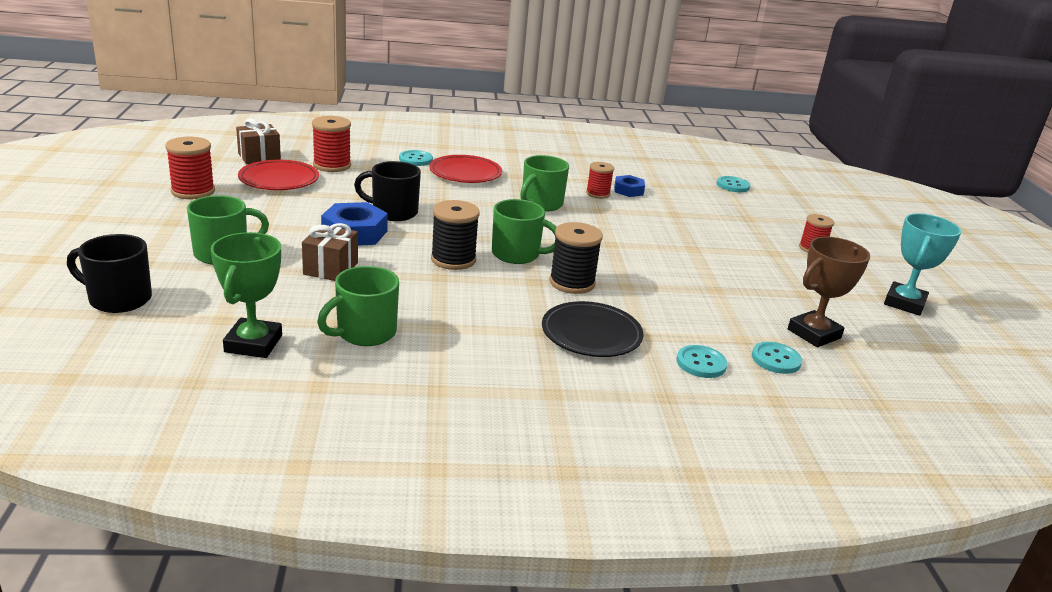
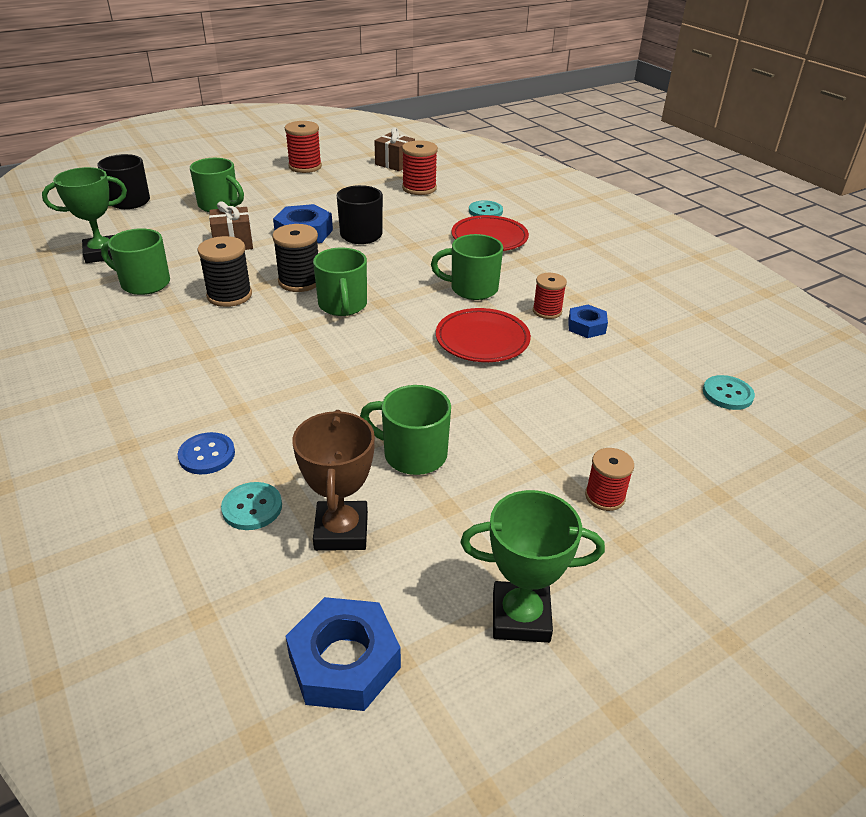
camera: 65 degrees right, 10 degrees up
(279, 180) = (363, 182): red plate -> red plate (482, 340)
(572, 283) = (313, 346): black spool -> black spool (229, 295)
(591, 334) = (218, 379): black plate -> none
(701, 363) = (207, 455): turquoise button -> blue button
(743, 288) = (413, 454): none -> green mug
(814, 334) = (341, 531): brown trophy -> brown trophy turned 60 degrees clockwise
(904, 303) = (520, 617): turquoise trophy -> green trophy
(931, 364) = (344, 661): none -> blue nut

